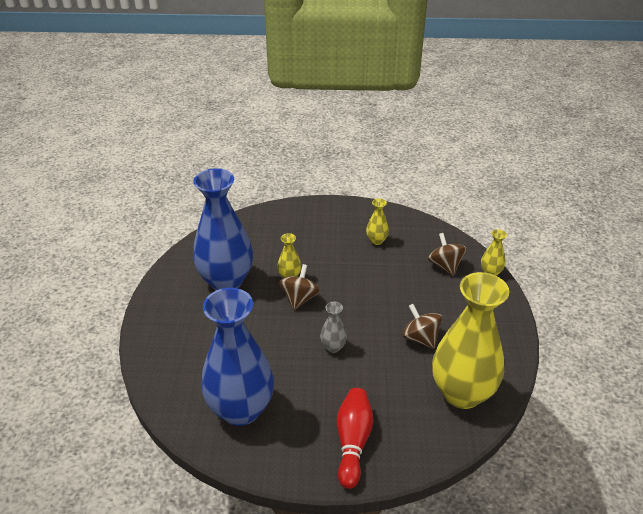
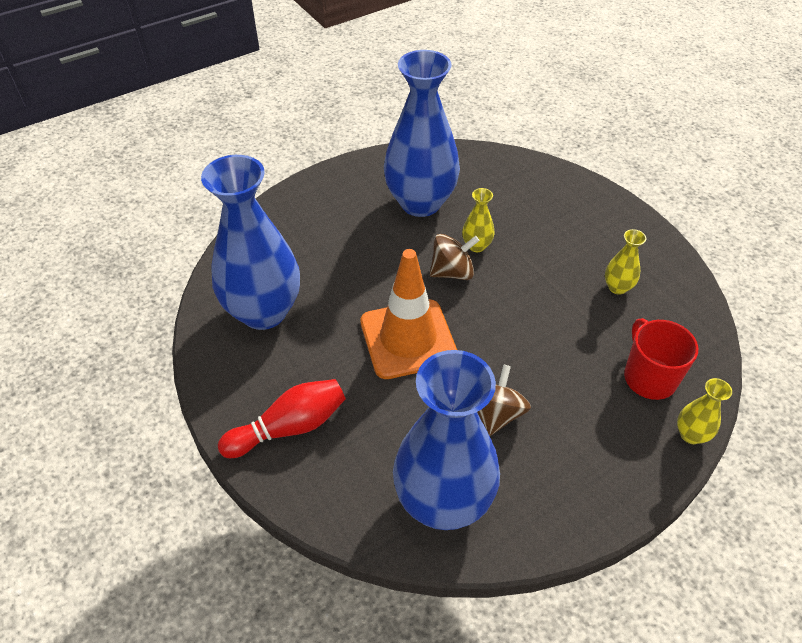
camera: 55 degrees right, 10 degrees up
(333, 347) = (408, 339): grey vase -> orange traffic cone
(445, 266) = (649, 377): brown spinning top -> red mug
(462, 393) = (443, 501): yellow vase -> blue vase

